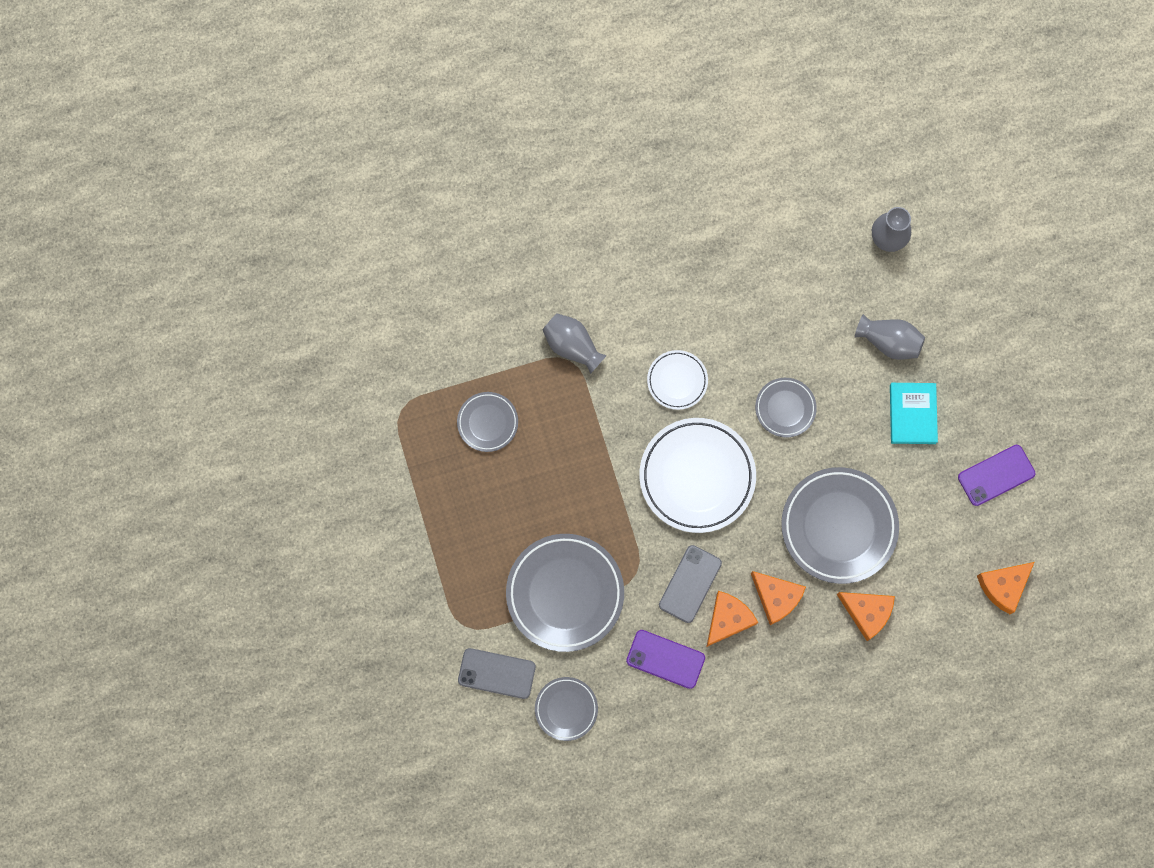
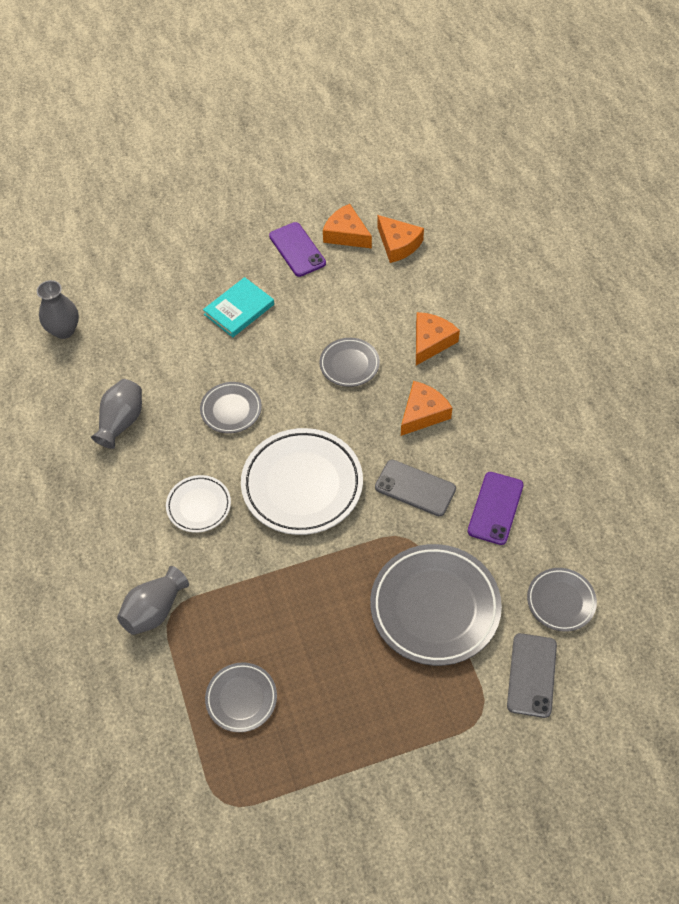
camera: 90 degrees left, 20 degrees down
(728, 619) = (448, 454): orange cheese -> orange cheese (346, 234)
(838, 526) = (349, 364): grey plate -> grey plate, size x0.53
(888, 342) = (167, 328): grey vase -> grey vase (121, 422)
(912, 414) = (239, 309): turquoise book -> turquoise book turned 45 degrees counterclockwise

